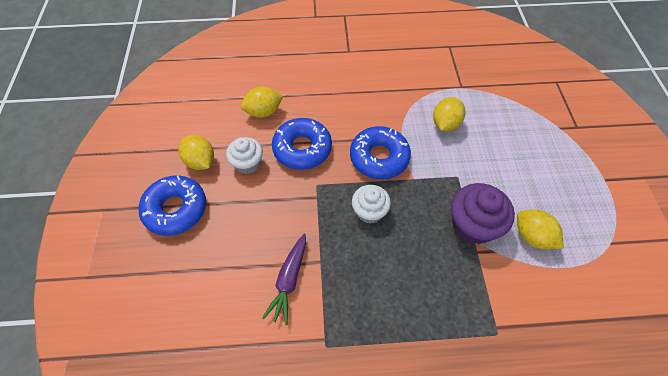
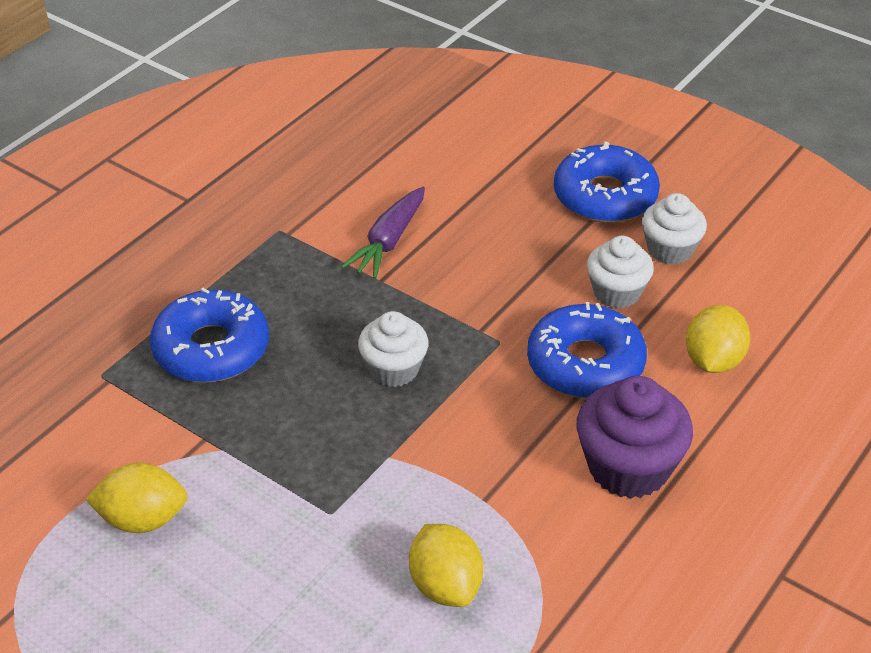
camera: 130 degrees right, 15 degrees down
(200, 161) = (670, 249): yellow lemon -> white cupcake
(289, 281) = (388, 242): purple carrot -> purple carrot turned 120 degrees counterclockwise
(379, 157) = (472, 442): blue donut -> blue donut (211, 348)
(472, 225) = (241, 465): purple cupcake -> purple cupcake (628, 467)

